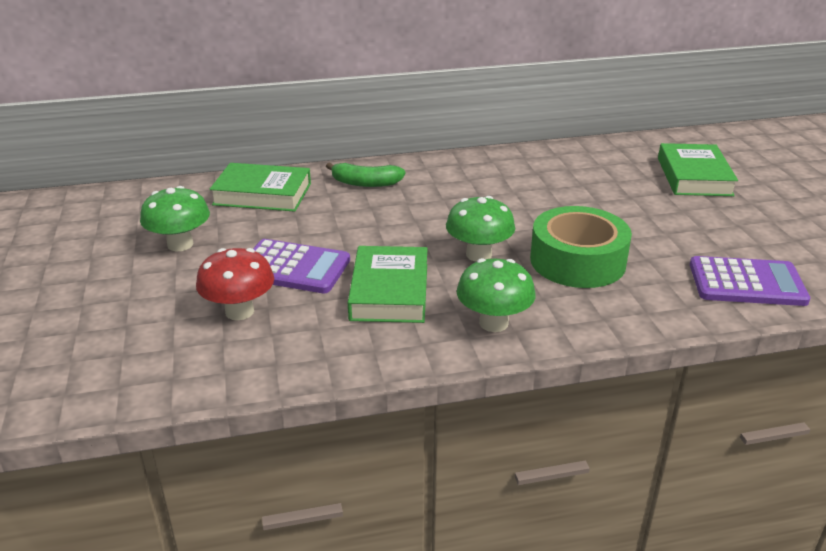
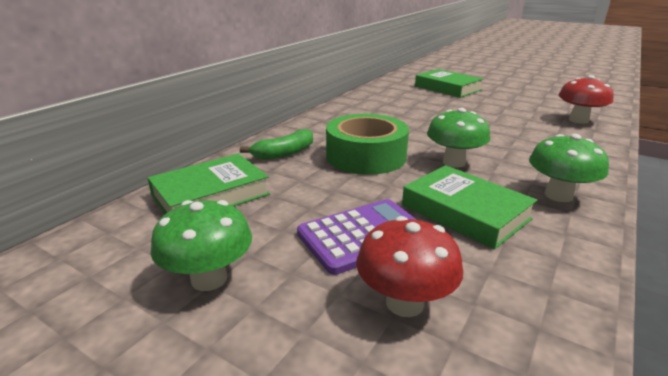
camera: 45 degrees left, 5 degrees down
(577, 261) = (503, 142): green tape -> green tape (366, 156)
(746, 283) = (578, 120): purple calculator -> red mushroom

